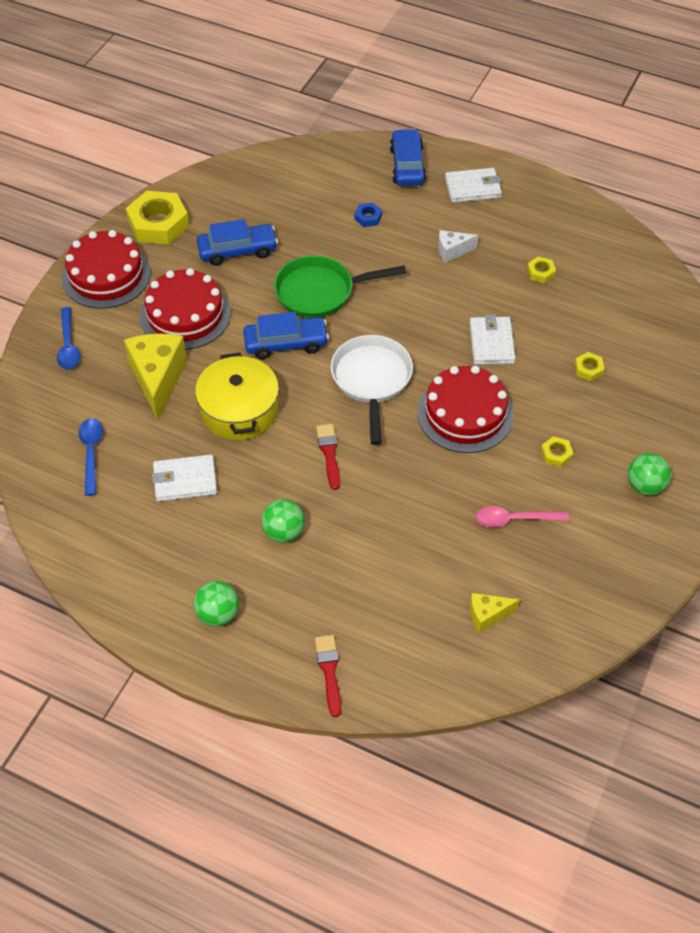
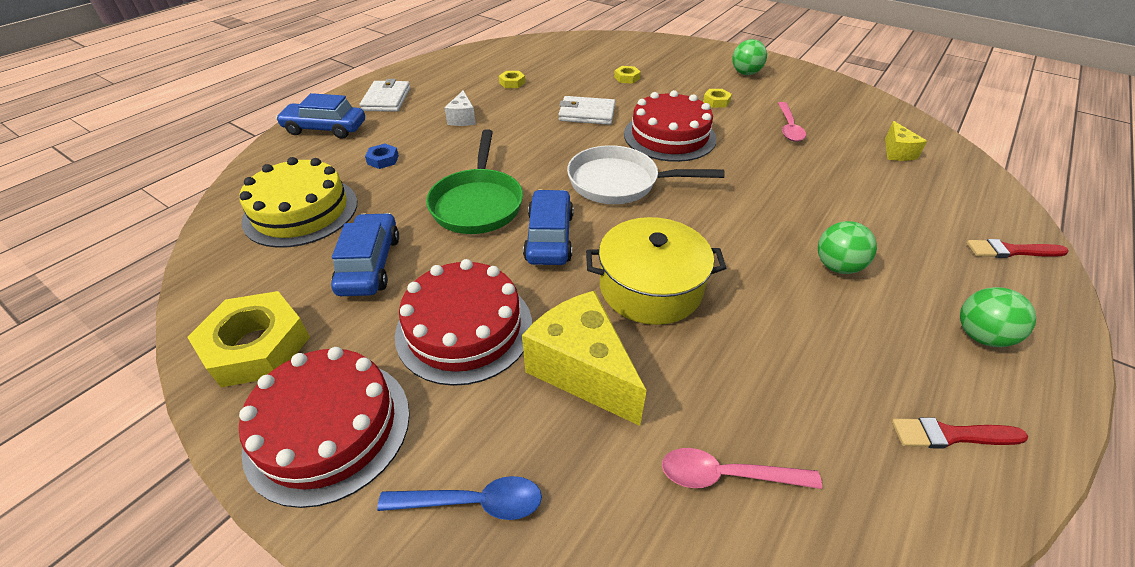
camera: 80 degrees left, 10 degrees down
(91, 453) = (727, 475): blue spoon -> pink spoon
(158, 379) = (582, 370): yellow cheese -> yellow cheese turned 45 degrees clockwise
(185, 480) = (771, 353): white wallet -> none
(288, 194) = (301, 211): none -> yellow cake
(329, 453) = (719, 221): red brush -> red brush (951, 435)

